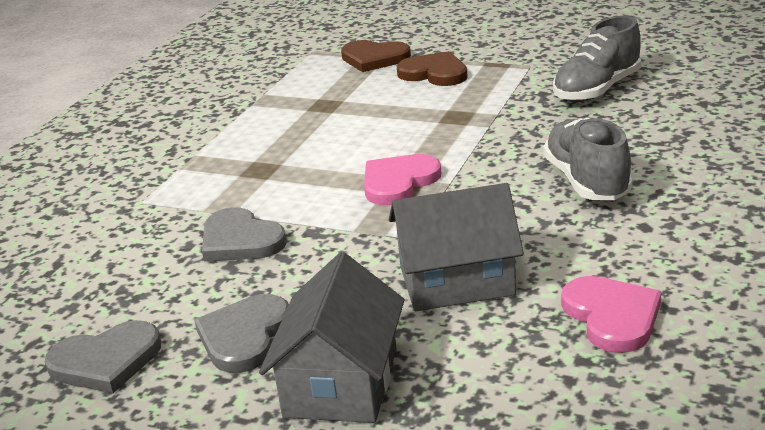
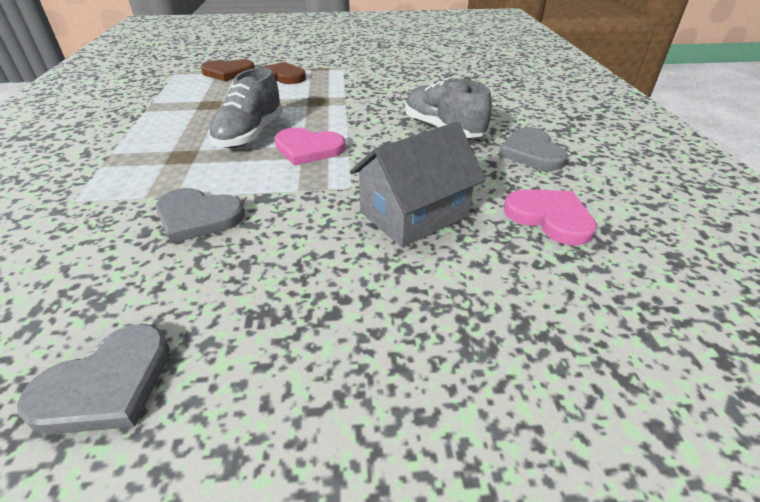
camera: 30 degrees left, 10 degrees up
(244, 336) = (259, 310): grey heart -> grey heart (531, 152)
(341, 382) = (389, 333): grey house -> none
(398, 182) = (308, 149): pink heart -> pink heart turned 90 degrees counterclockwise
(597, 90) = (398, 76): grey shoe -> grey shoe (250, 135)

